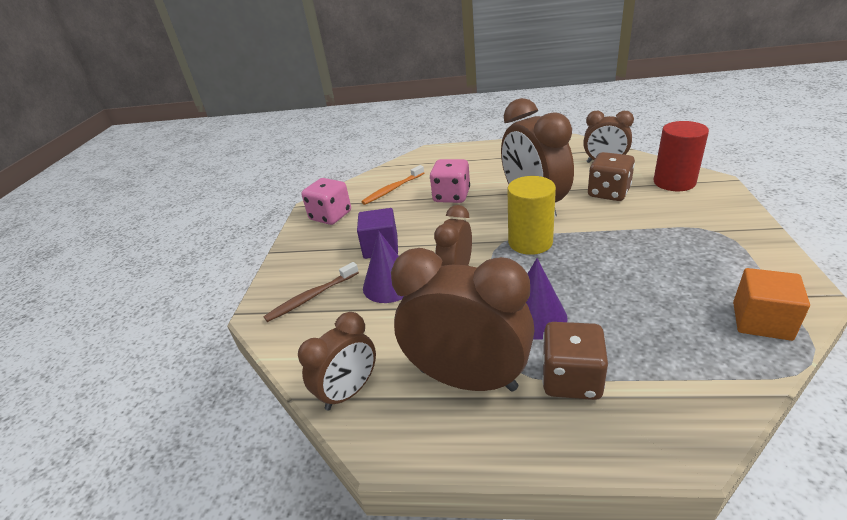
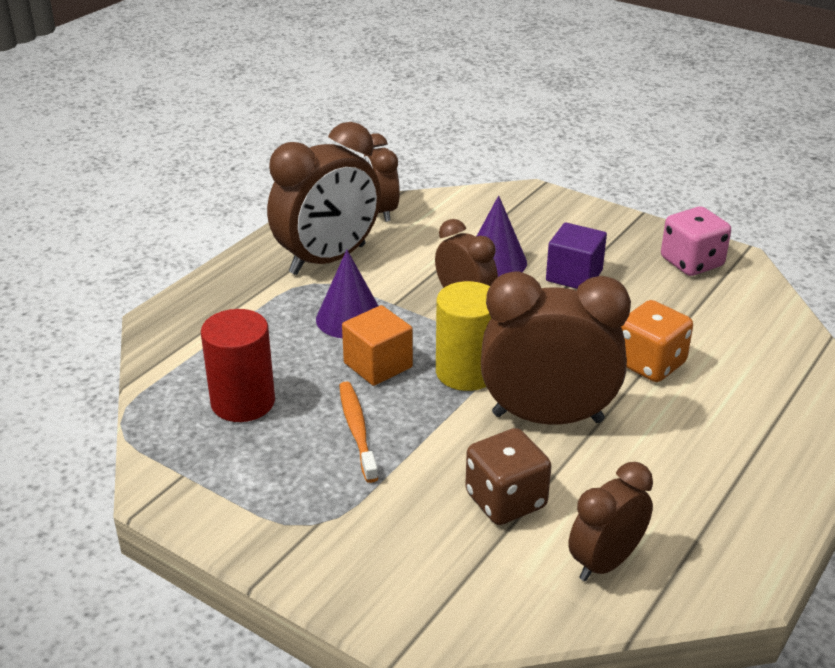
camera: 115 degrees right, 0 degrees up
(311, 297) = (525, 219): brown toothbrush -> none
(392, 189) = (725, 325): orange toothbrush -> orange toothbrush (357, 430)
(451, 196) = (650, 364): pink dice -> orange dice
(571, 379) = (266, 302): brown dice -> none
(674, 182) = (461, 587): red cylinder -> red cylinder (243, 402)
(761, 321) = (181, 434): orange cube -> orange cube (378, 365)

